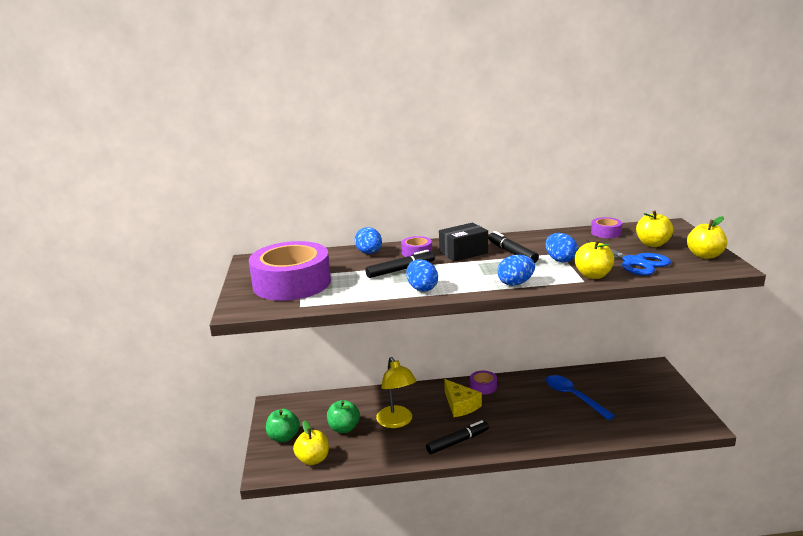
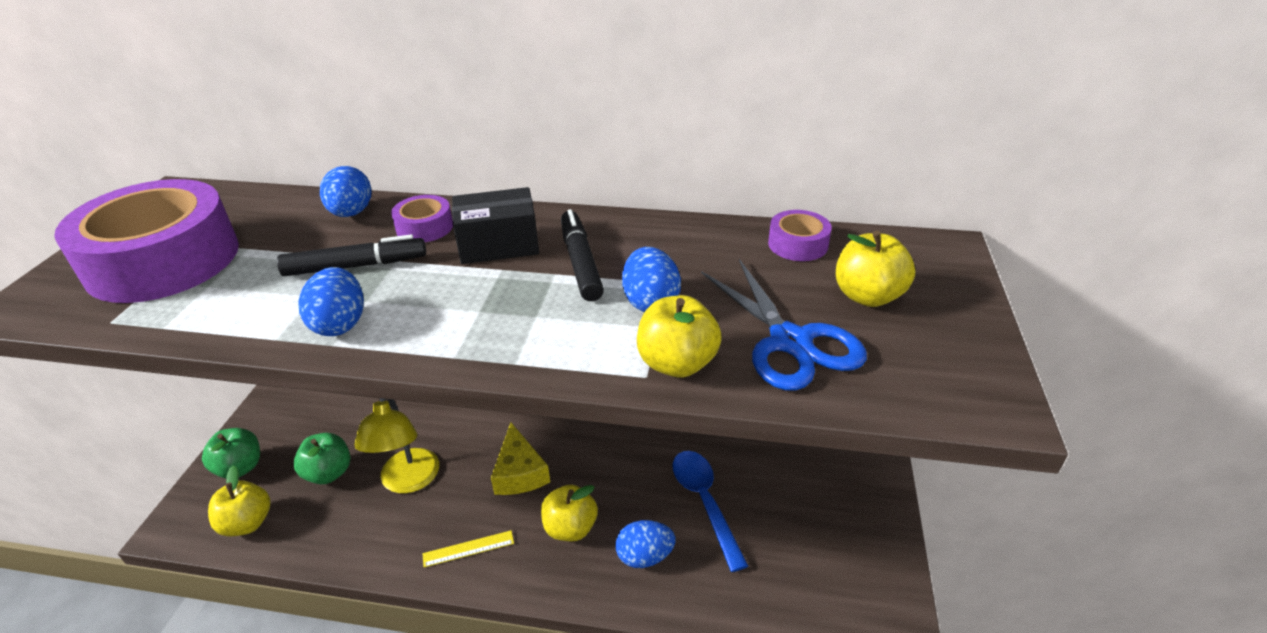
camera: 15 degrees right, 15 degrees up
(457, 442) = (468, 548): black marker -> yellow ruler
(483, 386) = (576, 443): purple tape -> none
(515, 283) = (512, 350): blue egg -> blue egg (644, 556)
(705, 255) = (958, 356): yellow apple -> yellow apple (570, 528)

